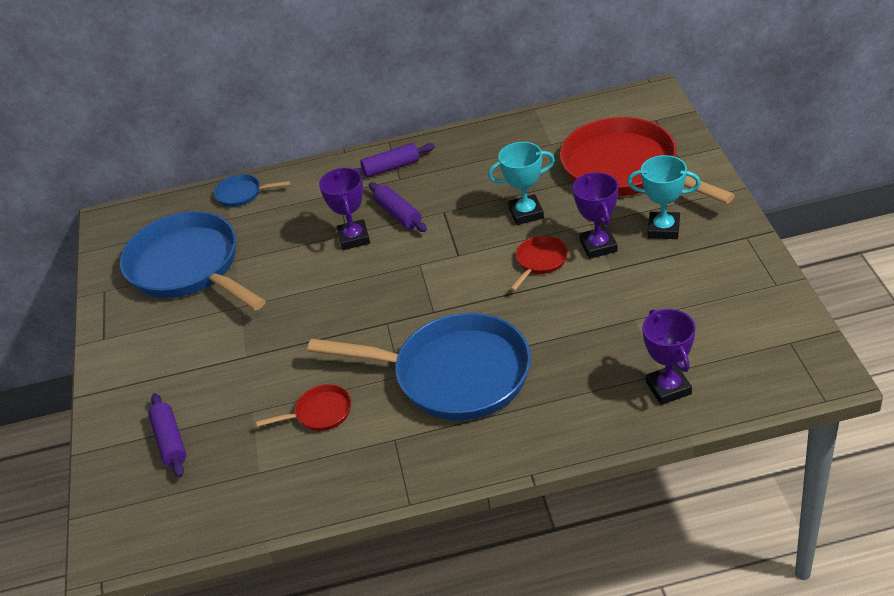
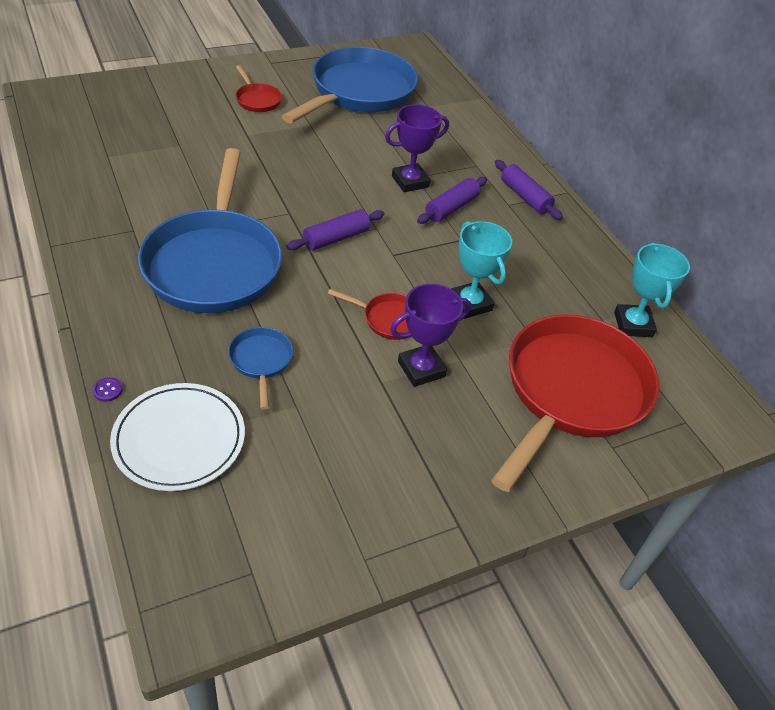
camera: 65 degrees right, 5 degrees up
(170, 441) = (150, 108): purple rolling pin -> purple rolling pin (336, 238)
(242, 194) = (463, 109): blue pan -> blue pan (261, 361)
(320, 413) = (172, 182): red pan -> red pan (257, 100)
(613, 438) = (107, 390): none -> purple button
(663, 229) = (461, 432): turquoise trophy -> turquoise trophy (633, 324)
(668, 388) = (179, 439): purple trophy -> white plate

